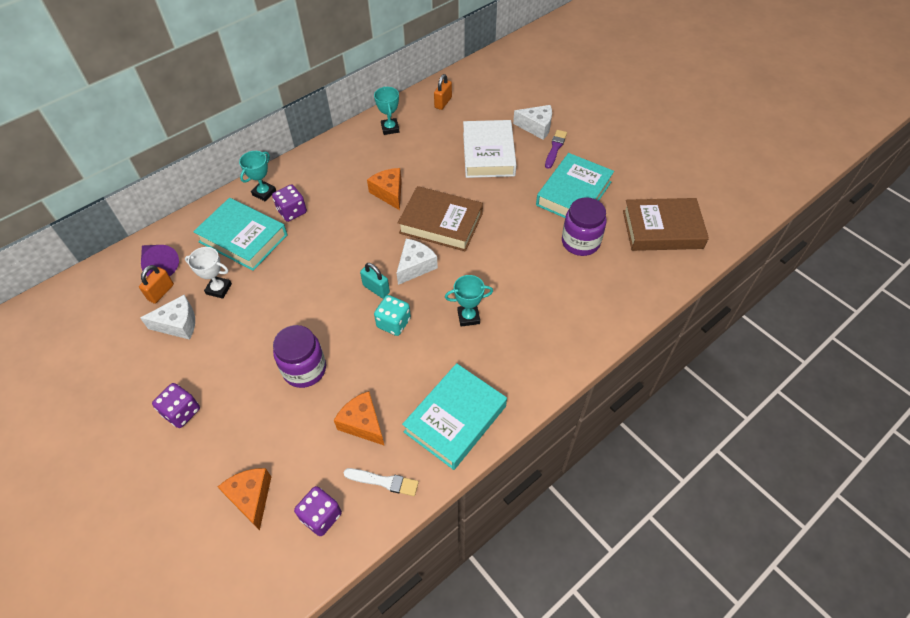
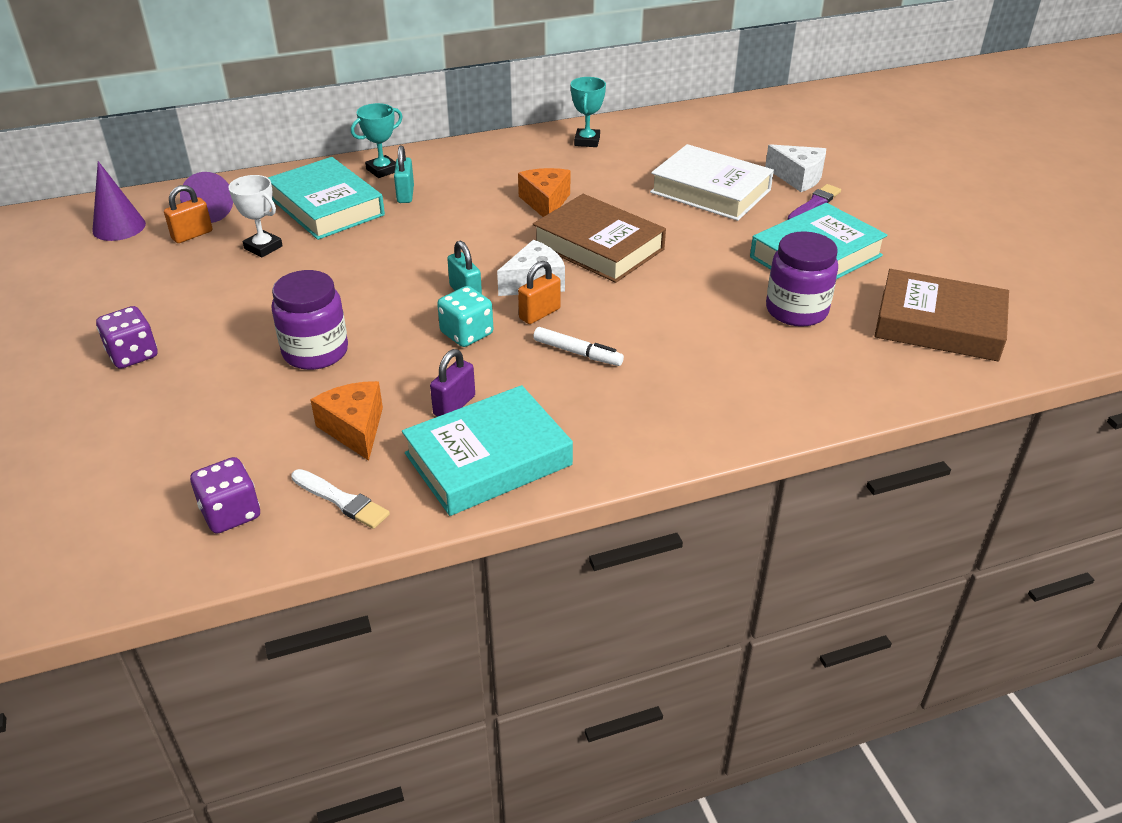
camera: 20 degrees right, 15 degrees down
(102, 300) = (119, 227): none -> purple cone
(178, 324) = (191, 269): white cheese -> none
(251, 498) = (155, 466): orange cheese -> none
(292, 211) = (405, 194): purple dice -> turquoise padlock
(414, 384) = (454, 405): none -> purple padlock
(443, 102) = (676, 130): orange padlock -> orange padlock (539, 314)
(468, 317) = (577, 352): turquoise trophy -> white marker
(488, 154) = (710, 191): white book -> white book turned 75 degrees counterclockwise

